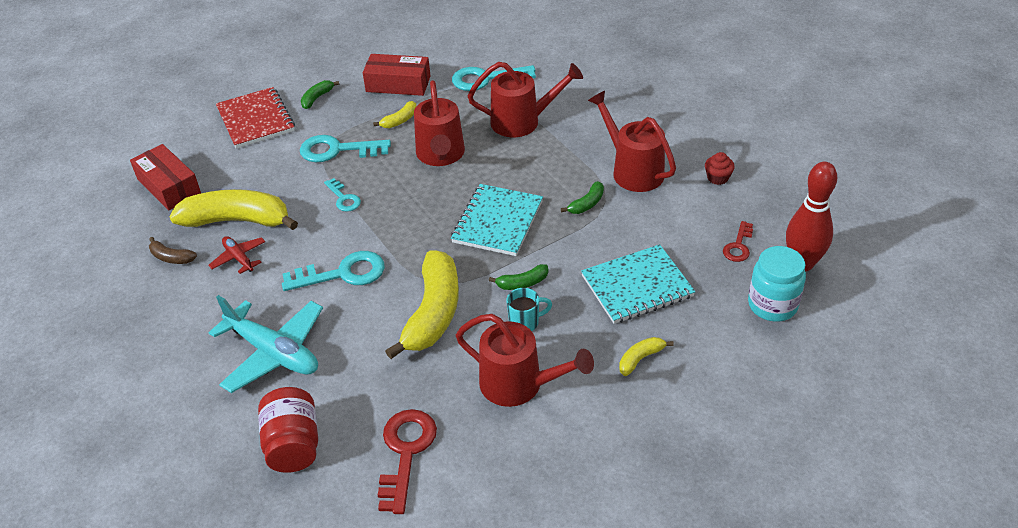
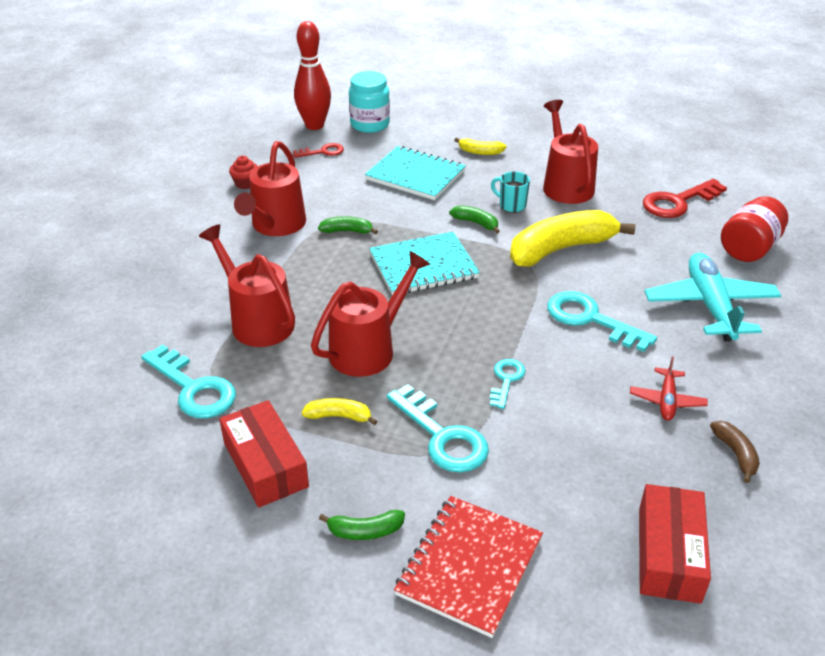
camera: 130 degrees left, 5 degrees down
(237, 220) = (630, 441): yellow banana -> none

